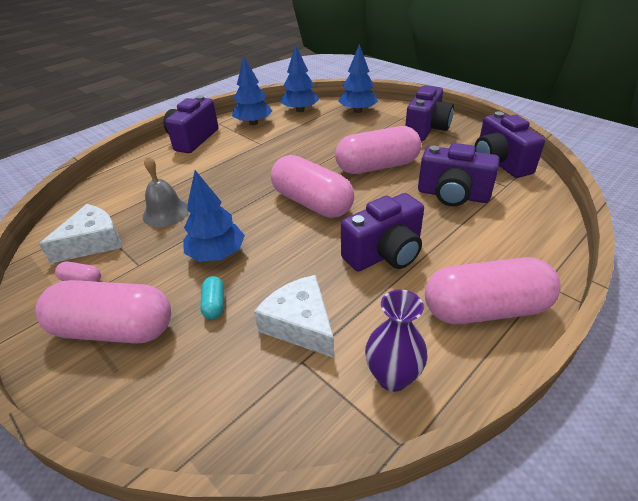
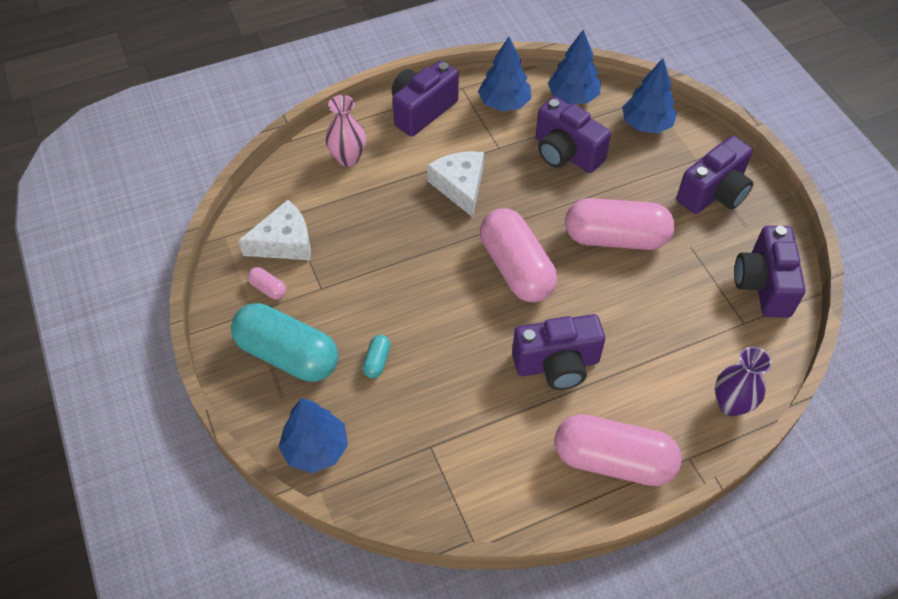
camera: 20 degrees right, 15 degrees up
(114, 329) = (288, 354): pink capsule -> turquoise capsule
(140, 176) = (348, 158): none -> pink vase
(166, 212) = (362, 226): grey bell -> none
(217, 254) = (396, 303): blue tree -> blue tree (316, 449)
(300, 324) = (443, 411): white cheese -> white cheese (460, 186)
(392, 377) = (496, 489): purple vase -> purple vase (731, 404)
(452, 195) = (674, 314): purple camera -> purple camera (566, 153)

